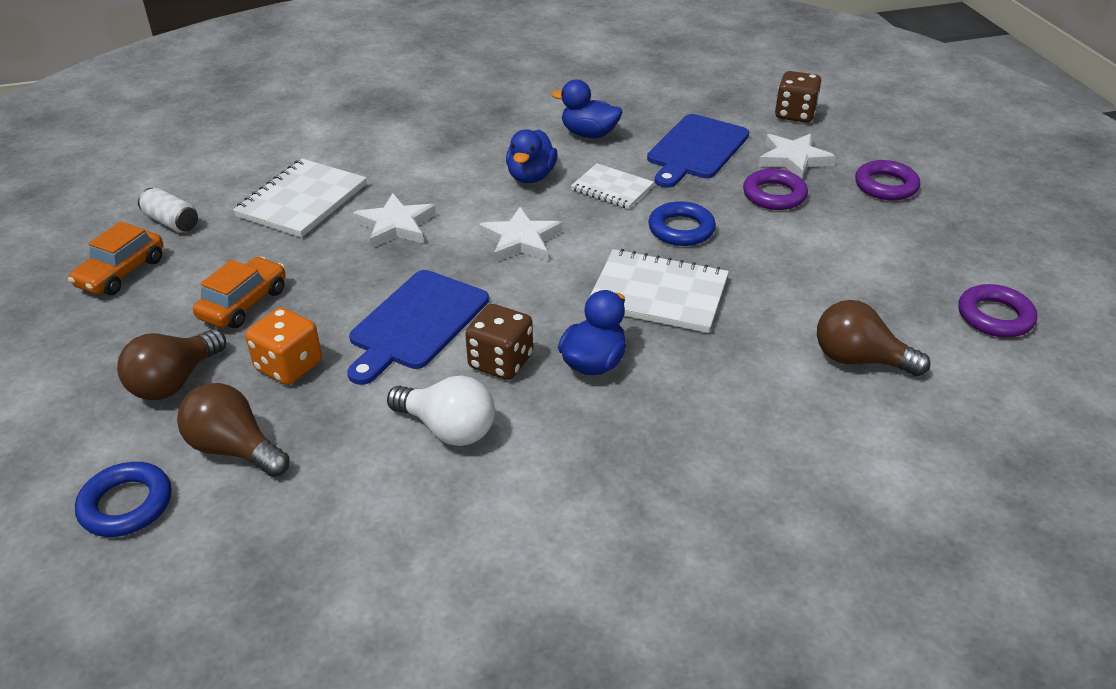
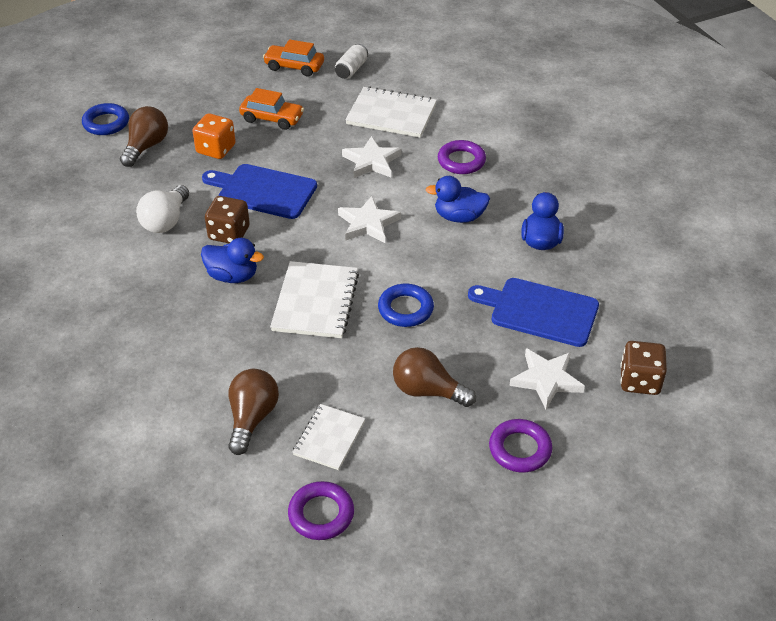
camera: 80 degrees right, 5 degrees up
(174, 381) = (198, 112): brown light bulb -> brown light bulb (427, 391)
(612, 188) = (456, 264): white notebook -> white notebook (329, 438)
(774, 195) = (477, 366): purple ring -> purple ring (461, 161)

